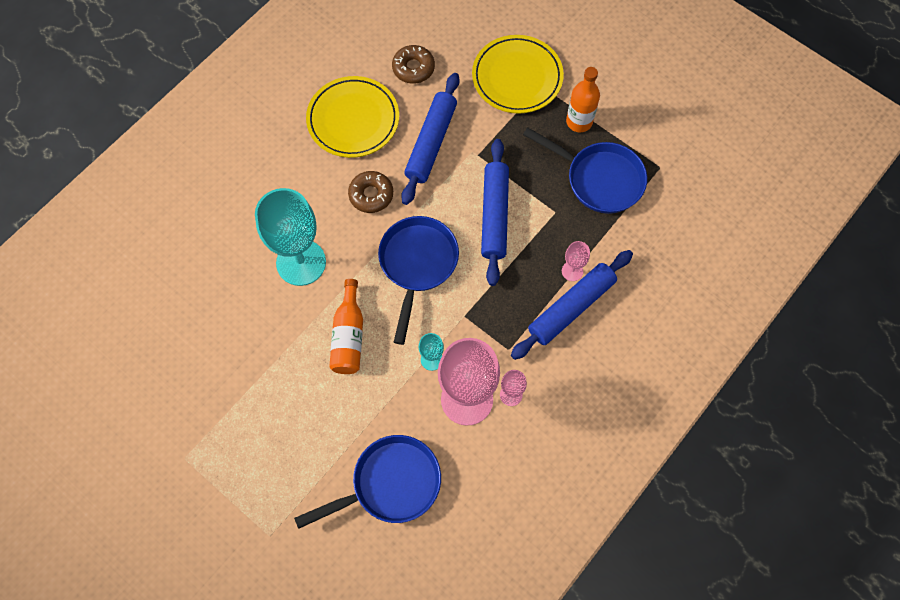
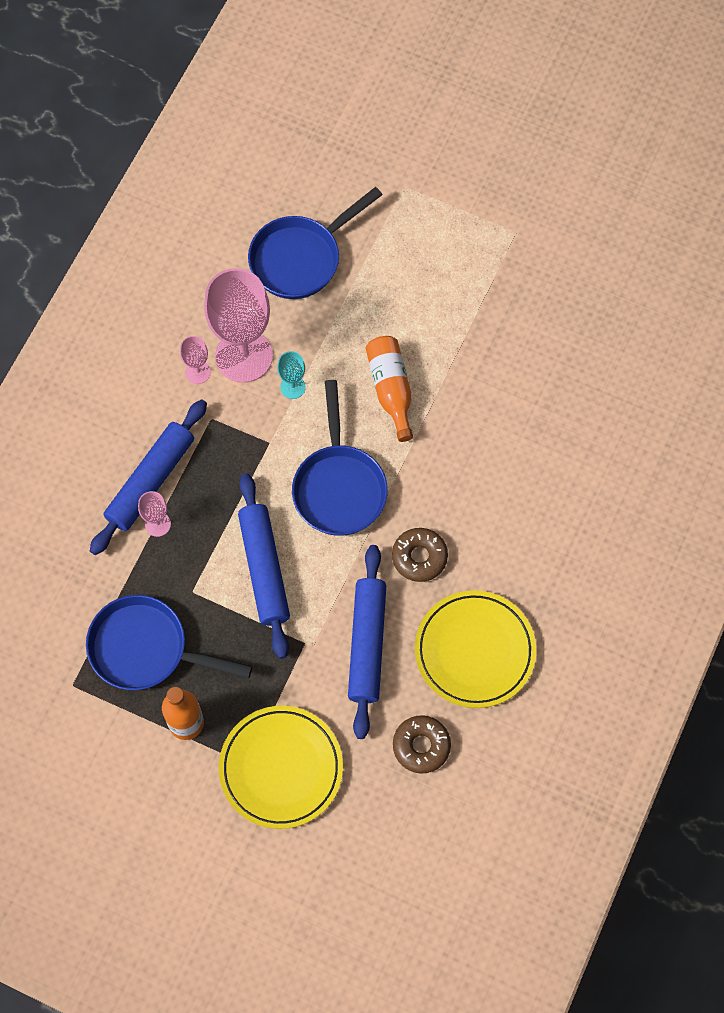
camera: 165 degrees right, 0 degrees up
(301, 262) = (473, 456): turquoise goblet -> none

